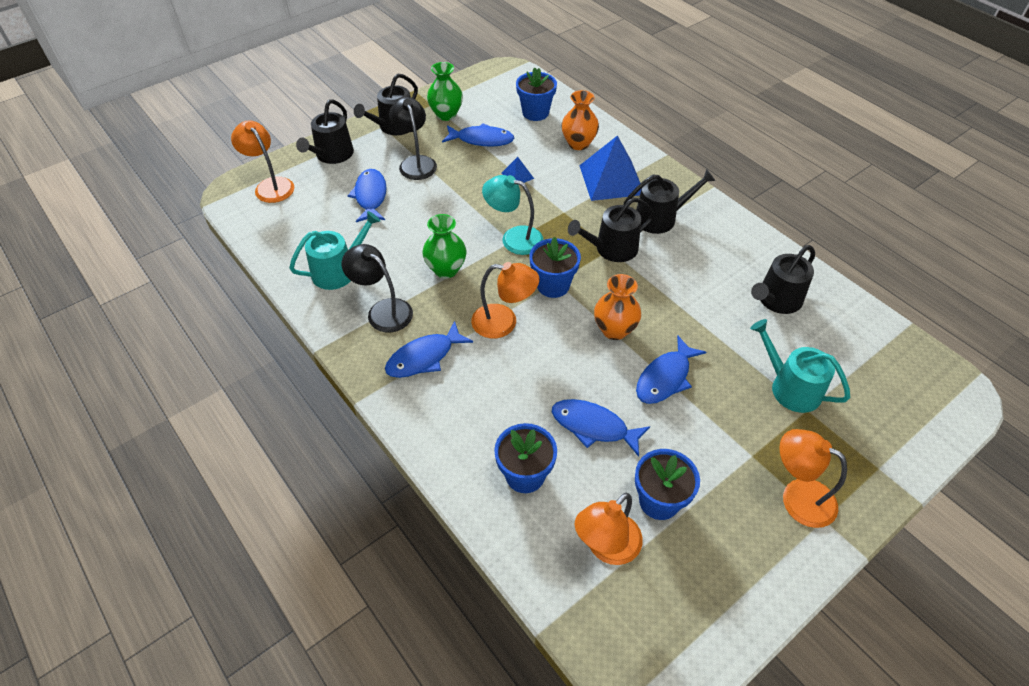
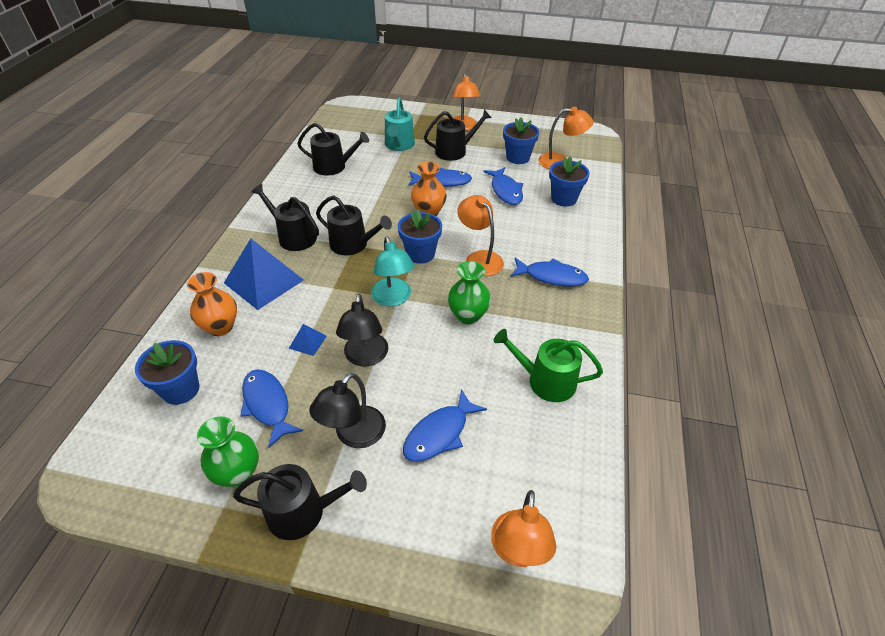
camera: 130 degrees left, 5 degrees down
(332, 155) = (410, 534): black watering can -> black watering can (454, 151)
(339, 270) = (545, 381): turquoise watering can -> green watering can
(383, 310) = (545, 323): black lamp -> black lamp (365, 357)

